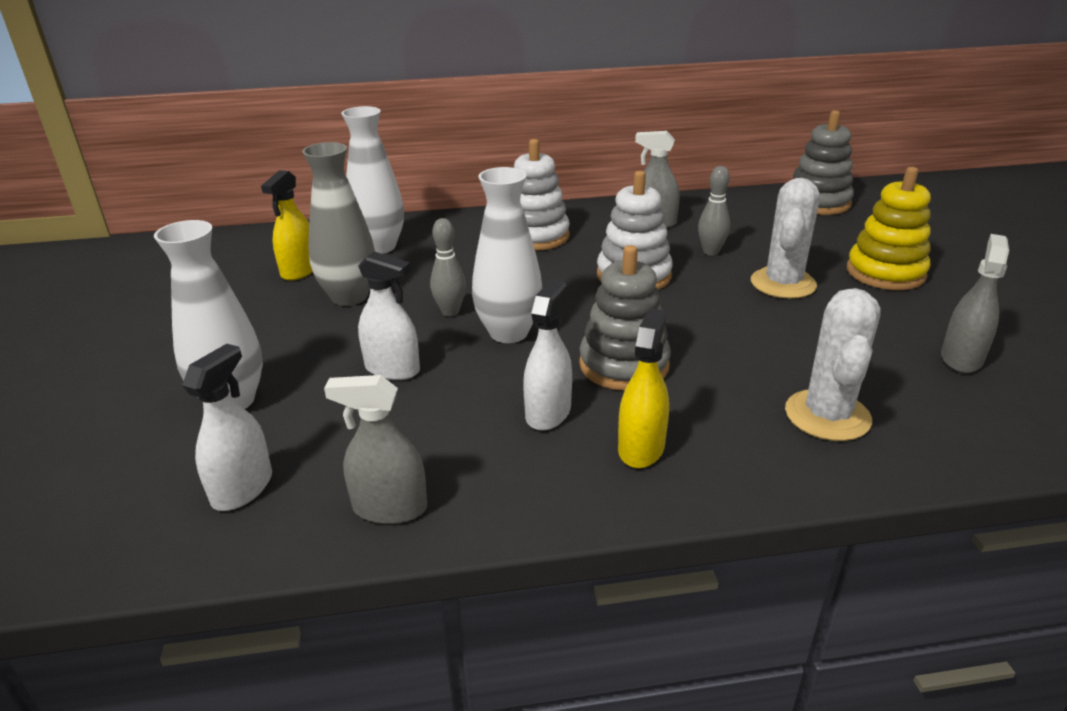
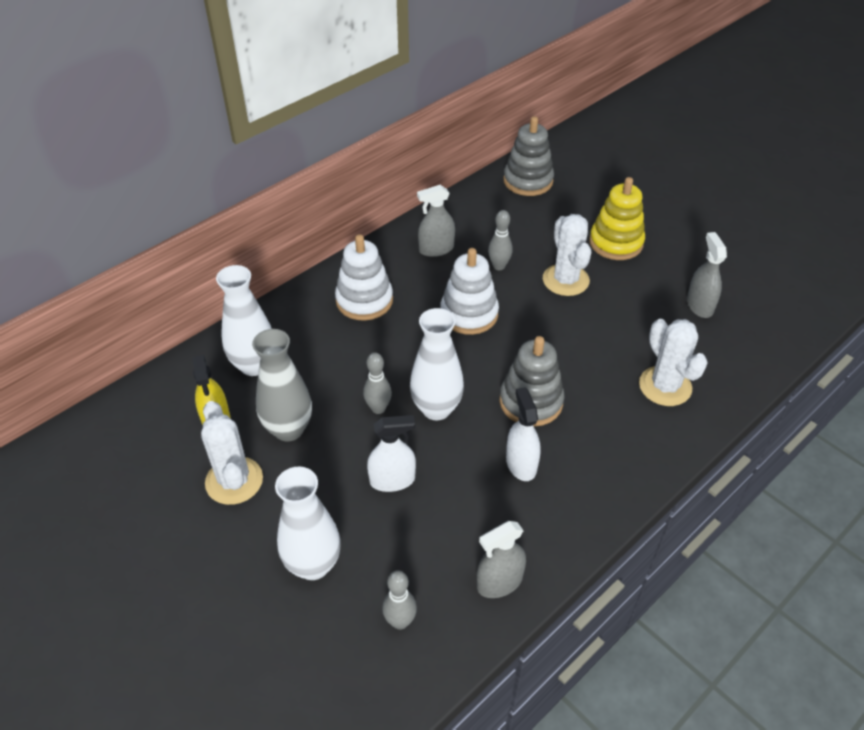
camera: 35 degrees left, 15 degrees up
(242, 488) = (400, 621): white spray bottle -> grey bowling pin
(256, 313) = (234, 481): none -> white cactus
(641, 448) = (592, 462): yellow spray bottle -> none

